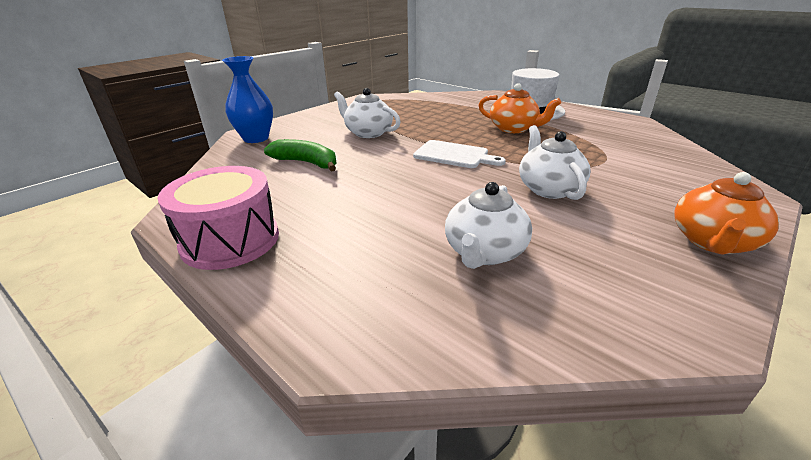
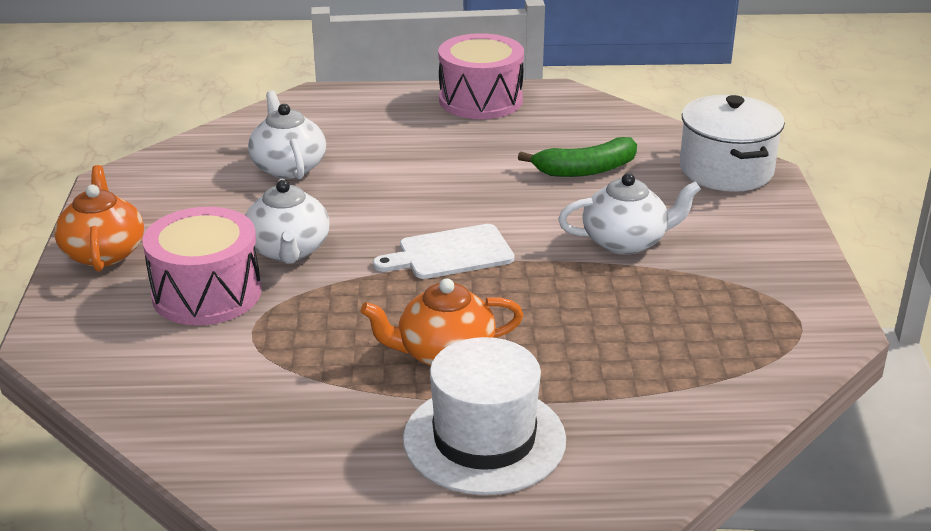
camera: 135 degrees right, 0 degrees up
(256, 138) = (726, 170): blue vase -> white pot
(548, 189) = (288, 250): white teapot -> white teapot turned 45 degrees clockwise
(625, 185) = (206, 293): none -> pink drum

